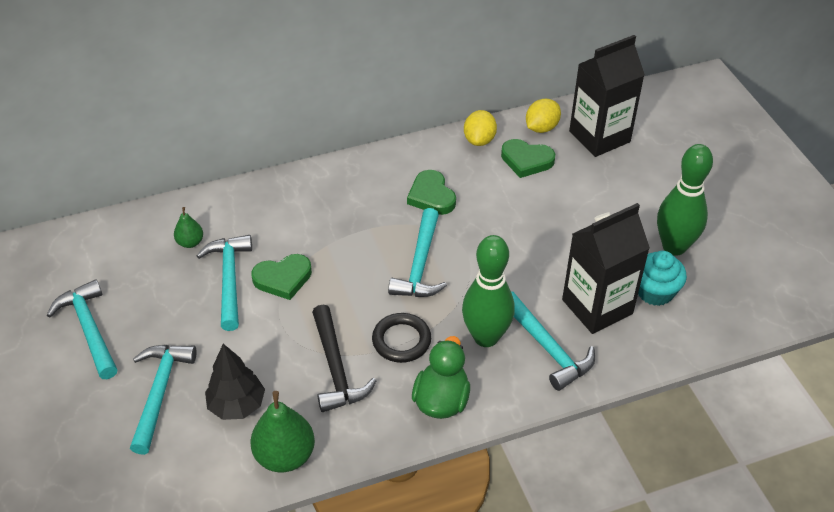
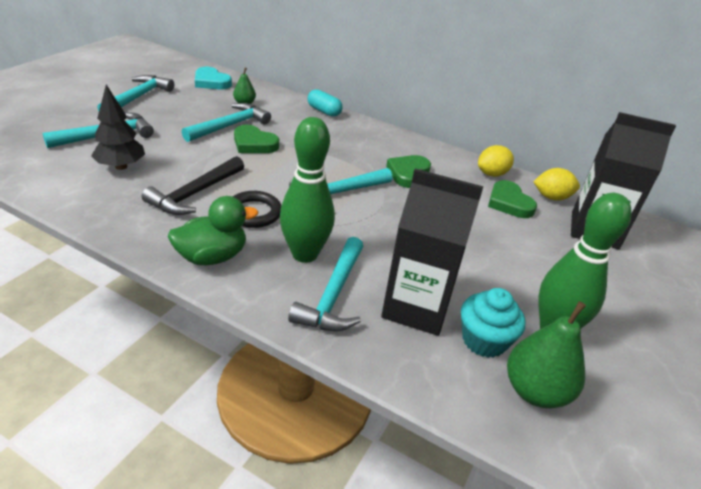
camera: 45 degrees right, 10 degrees down
(110, 245) = (211, 82): none -> turquoise heart
(266, 187) = (324, 111): none -> turquoise capsule
(285, 456) = (89, 202): green pear -> green pear (535, 391)

